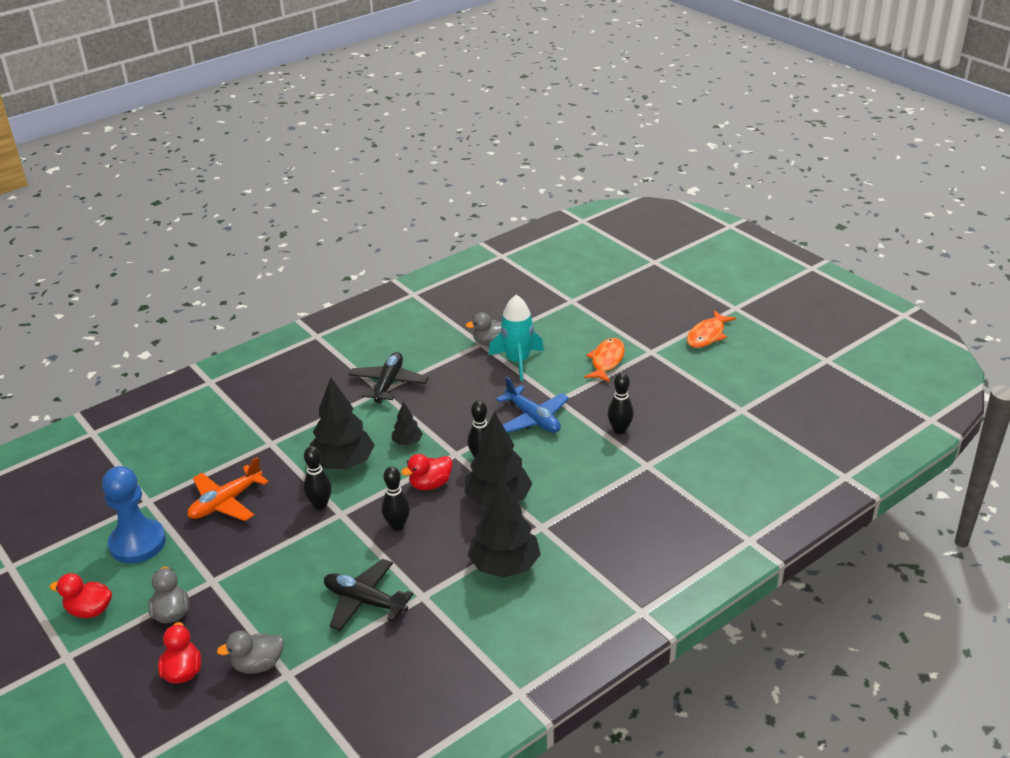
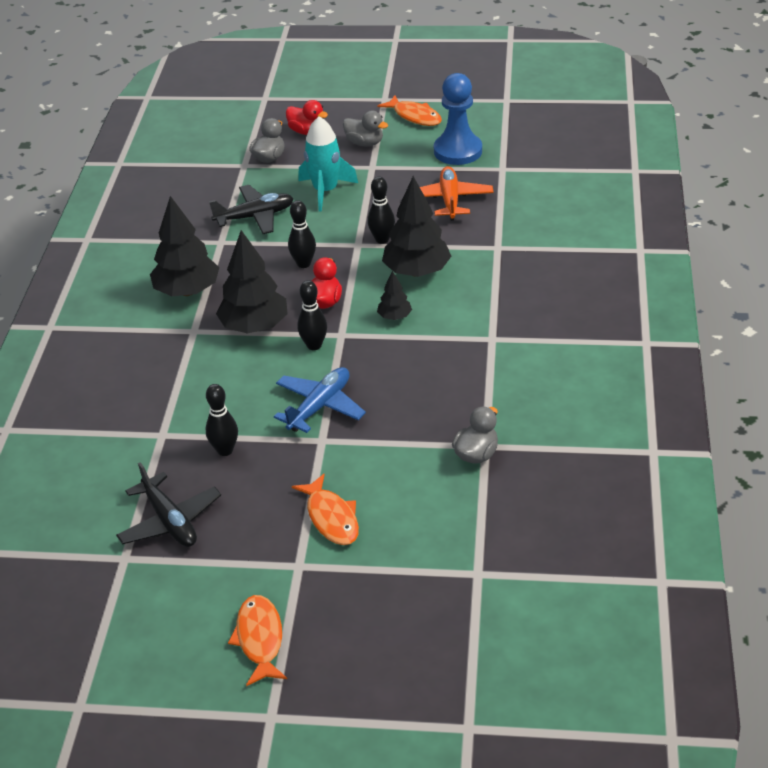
camera: 135 degrees right, 5 degrees up
(89, 610) = (415, 116): red duck -> orange fish
(388, 384) = (497, 348): black plane -> black plane (170, 521)
(517, 361) = (419, 452): turquoise rocket -> turquoise rocket (325, 191)
(533, 418) = (319, 406): blue plane -> blue plane turned 120 degrees clockwise

